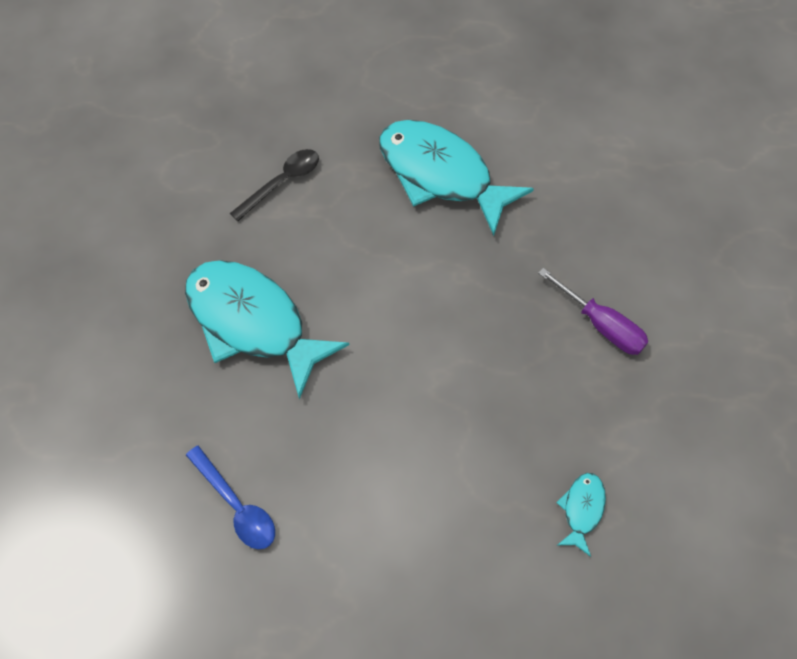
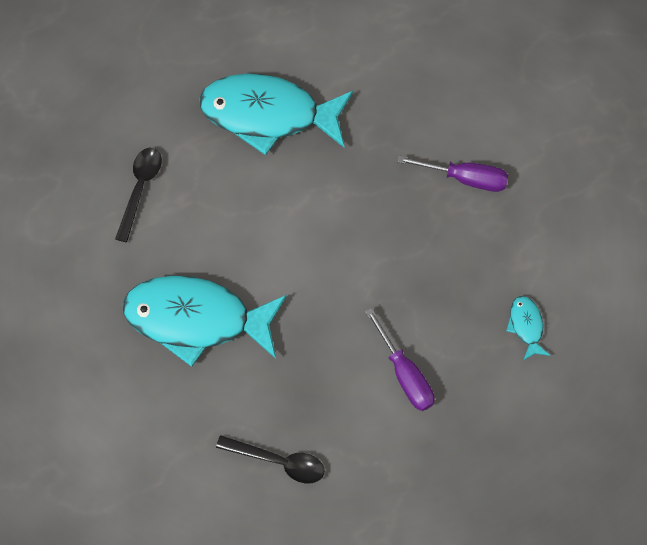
camera: 30 degrees left, 5 degrees up
(236, 505) = (278, 461): blue spoon -> black spoon
(421, 489) = (405, 375): none -> purple screwdriver

